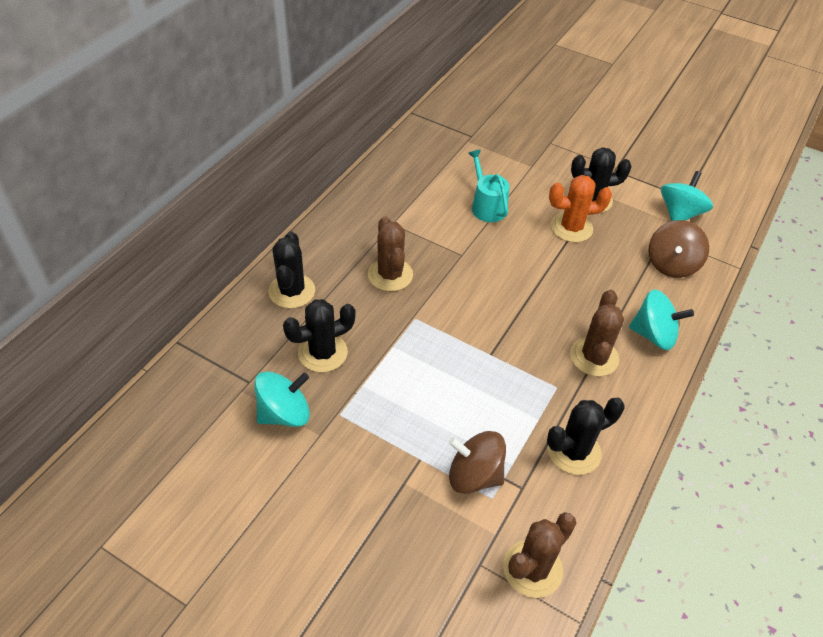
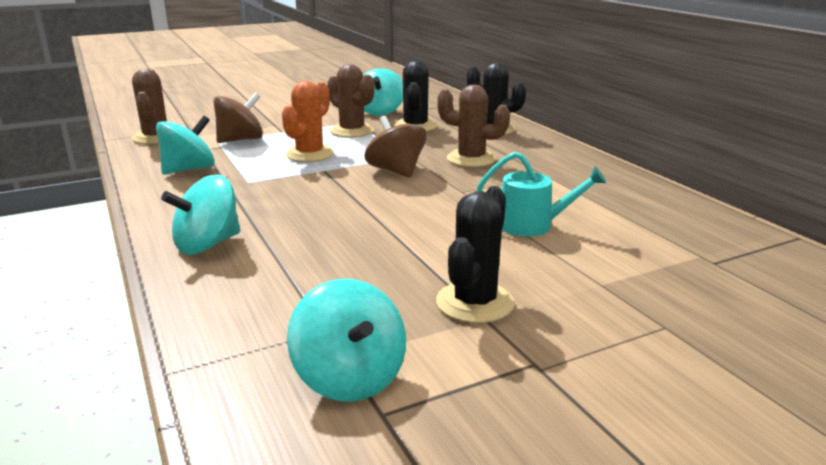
camera: 125 degrees right, 25 degrees down
(571, 228) = (433, 263): orange cactus -> orange cactus (310, 154)
(574, 451) = (189, 169): black cactus -> turquoise spinning top
(594, 357) = (244, 206): brown cactus -> brown cactus (352, 131)
(671, 264) = (270, 309): brown spinning top -> brown spinning top (396, 171)

